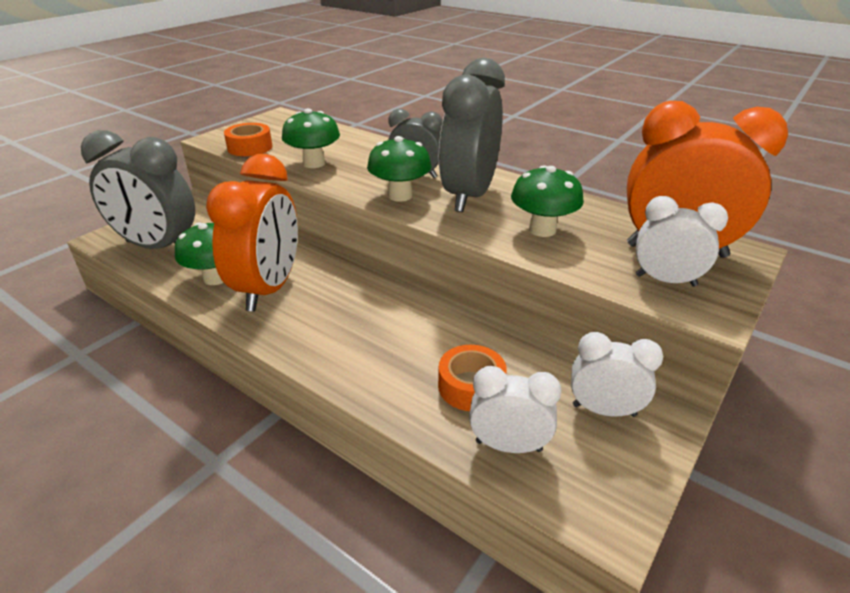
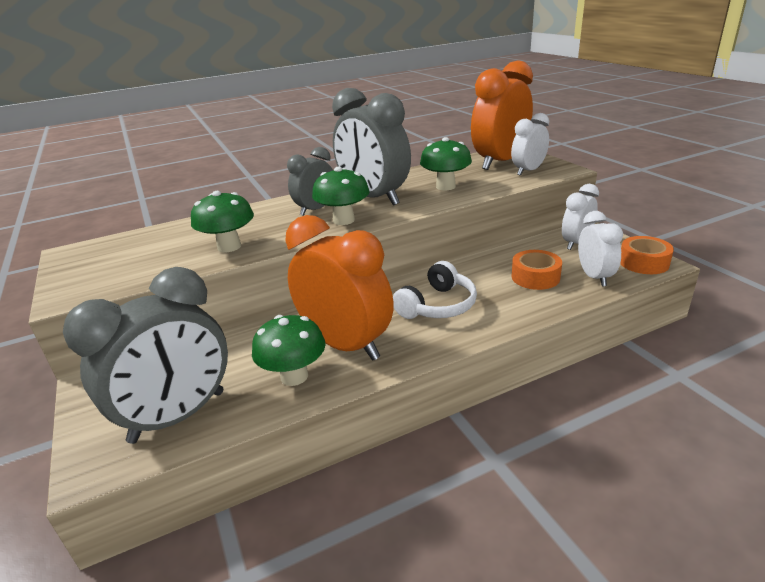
camera: 60 degrees left, 5 degrees down
(250, 147) = (133, 276): orange tape -> orange tape (643, 262)
(361, 324) = (438, 306): none -> white headphones
(508, 446) = (594, 277): white clock -> white clock turned 135 degrees clockwise

